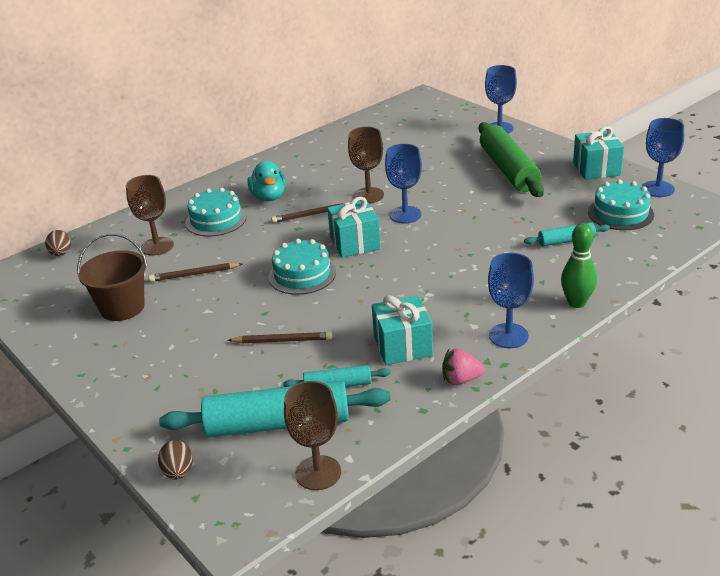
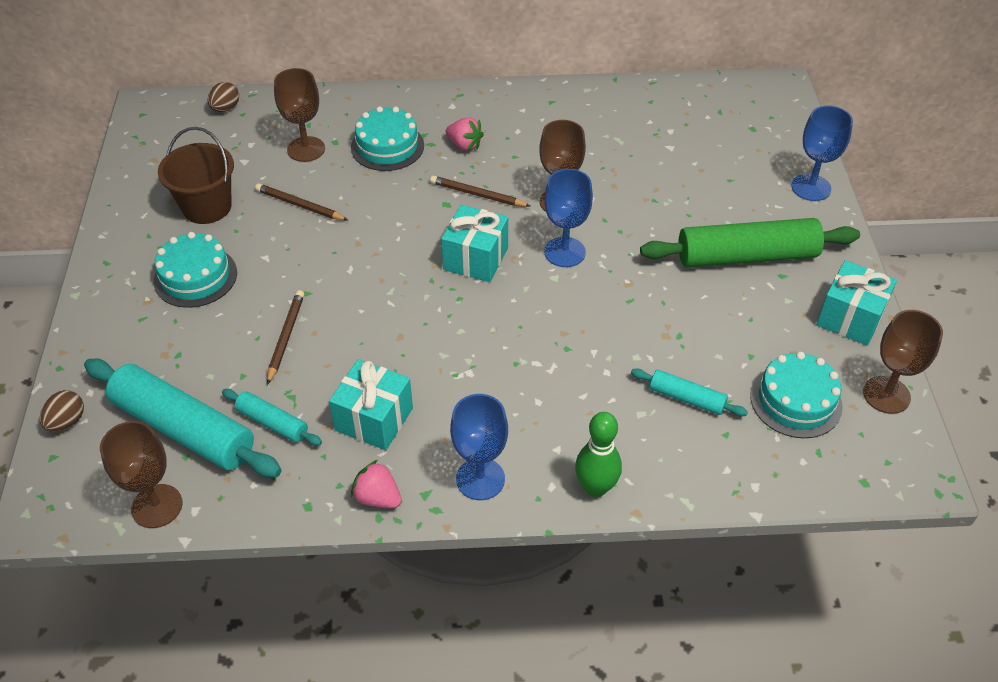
camera: 35 degrees right, 15 degrees up
(269, 197) = (464, 145): turquoise duck -> pink strawberry
(283, 340) = (285, 337): brown pencil -> brown pencil turned 120 degrees counterclockwise
(302, 274) = (386, 267): turquoise cake -> turquoise cake (195, 277)
(508, 169) = (746, 256): green rolling pin -> green rolling pin turned 60 degrees clockwise
(658, 189) = (886, 395): blue goblet -> brown goblet

